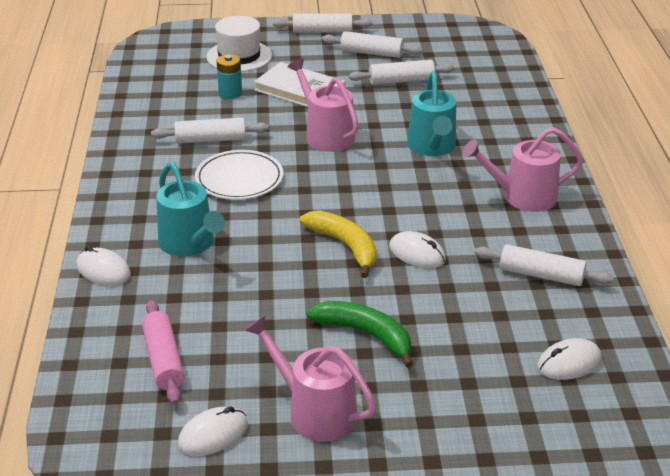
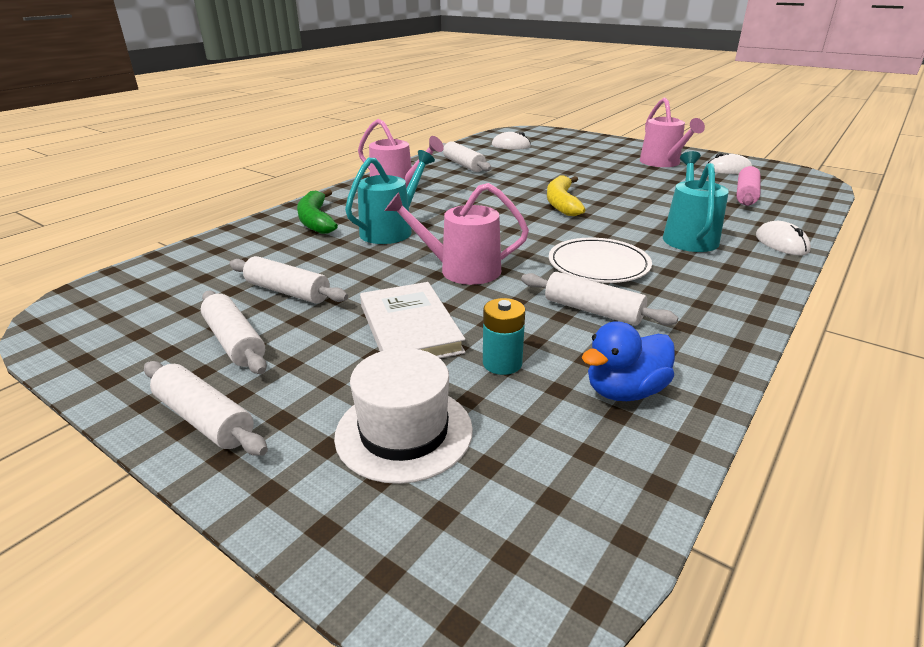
camera: 140 degrees left, 5 degrees down
(159, 104) = (624, 391): none -> blue duck
(326, 135) = (462, 270): pink watering can -> pink watering can turned 90 degrees clockwise
(365, 334) = (602, 173): green banana -> green banana (316, 220)
(417, 253) = (518, 188): white mouse -> none

